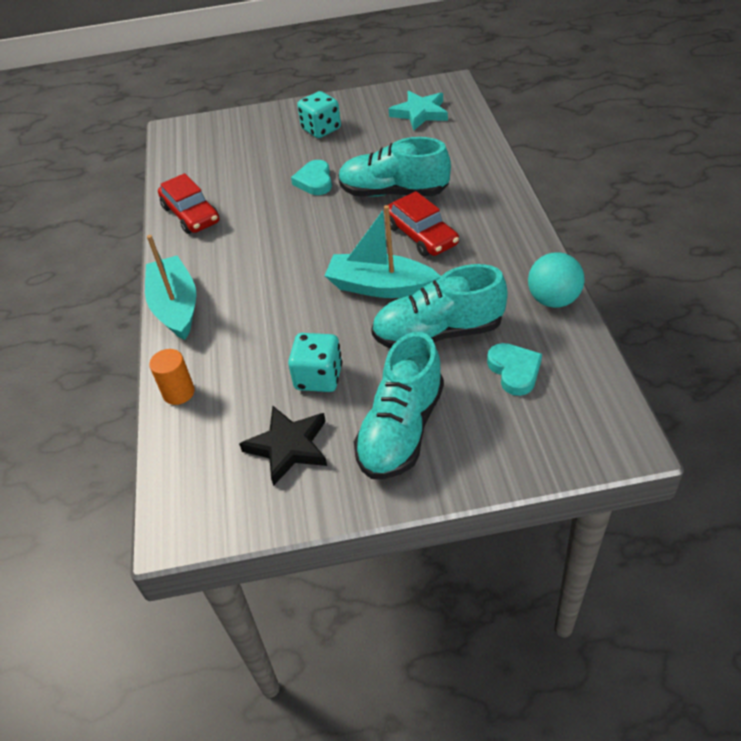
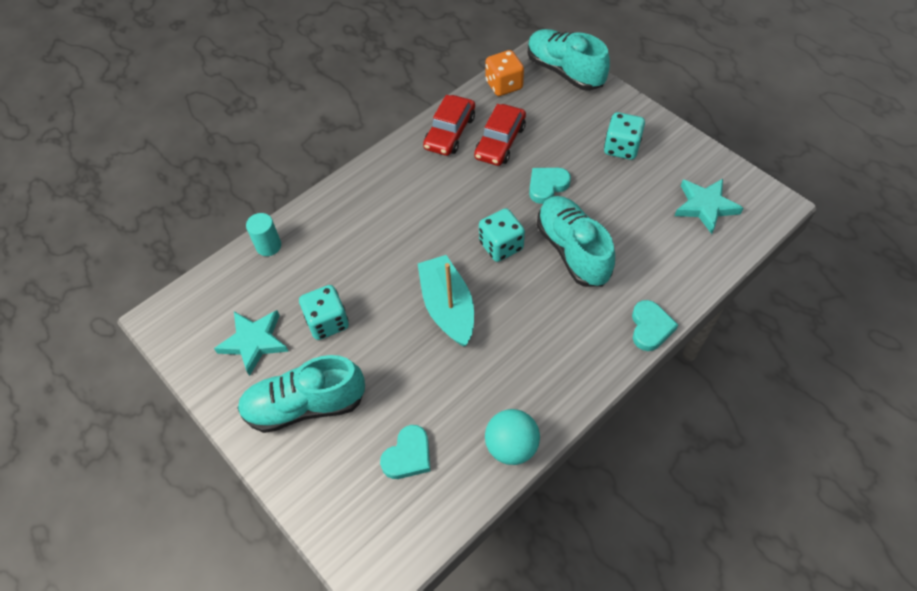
camera: 55 degrees right, 10 degrees up
(176, 307) = (347, 190): turquoise boat -> none
(178, 392) = (268, 246): orange cylinder -> turquoise cylinder
(179, 164) = (504, 85): none -> orange dice
(288, 447) = (254, 342): black star -> turquoise star
(348, 230) = (501, 246): none -> turquoise dice
(421, 235) = (530, 301): red car -> red car (500, 142)
(438, 333) = (419, 377): turquoise shoe -> turquoise shoe (564, 71)
(503, 182) = (650, 327): none -> turquoise heart

